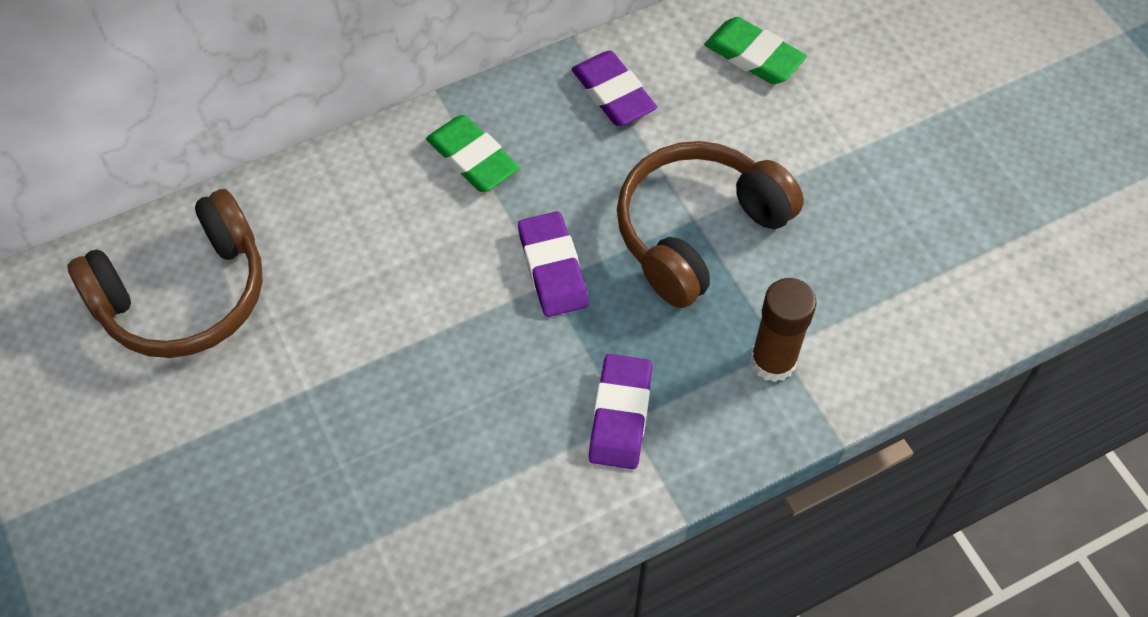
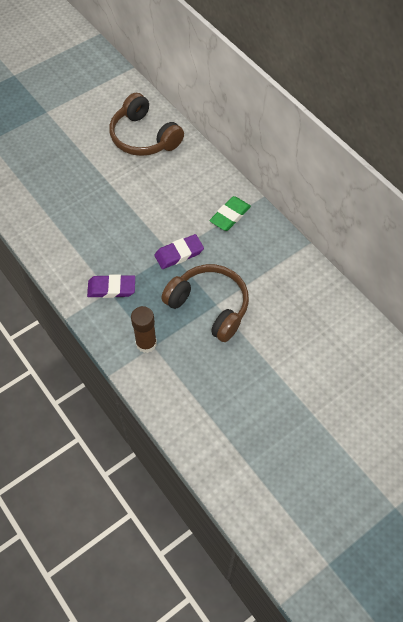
camera: 80 degrees right, 0 degrees up
(613, 93) = (280, 263): purple eraser -> none
(754, 56) = (320, 319): green eraser -> none

